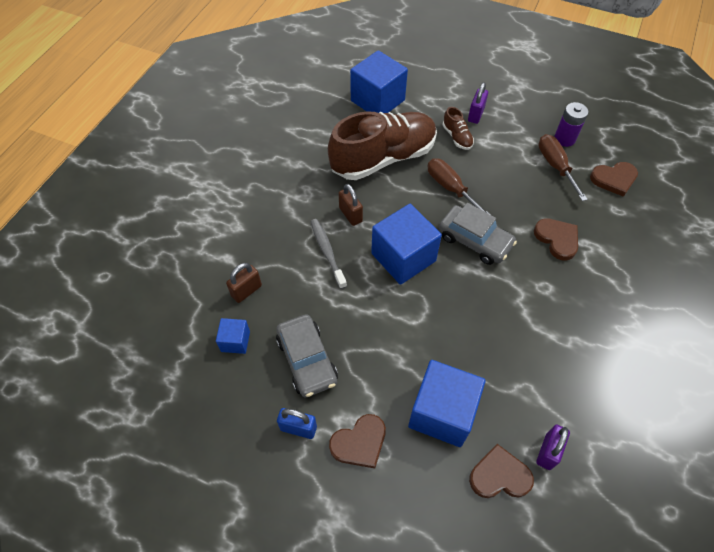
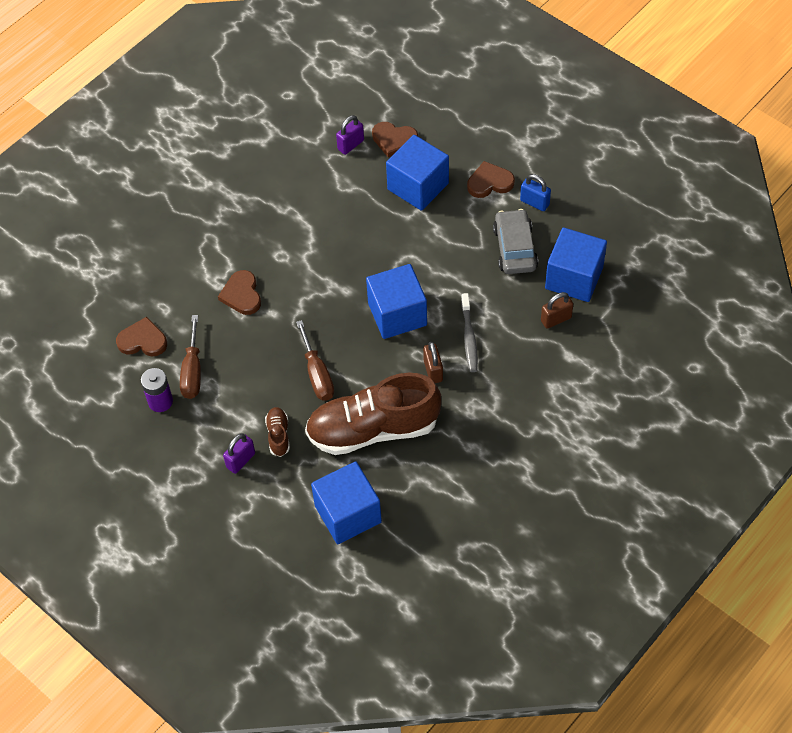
camera: 160 degrees left, 0 degrees up
(235, 341) = (574, 278): blue cube -> blue cube, size x2.02
(474, 240) = (321, 313): grey car -> none

